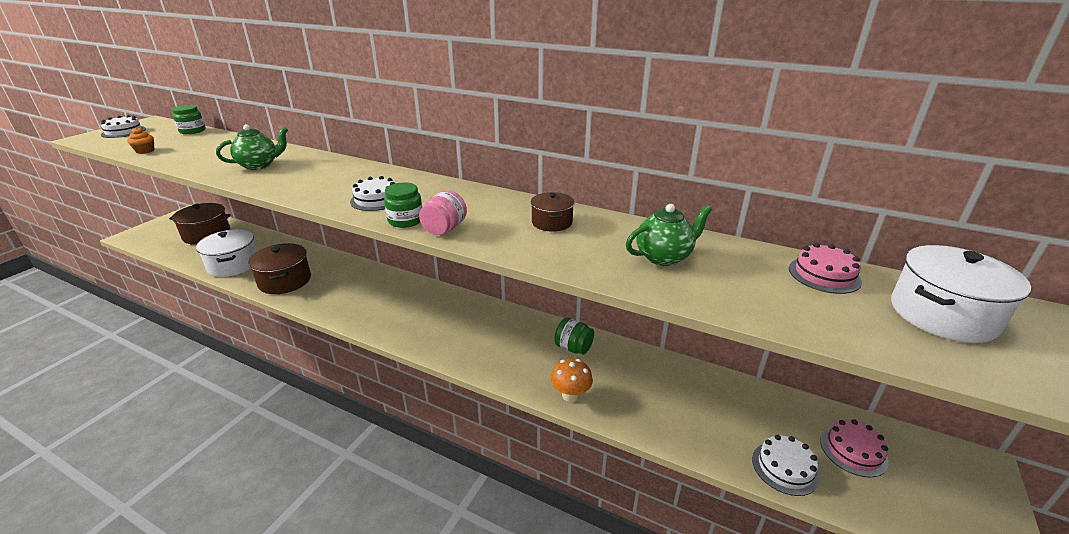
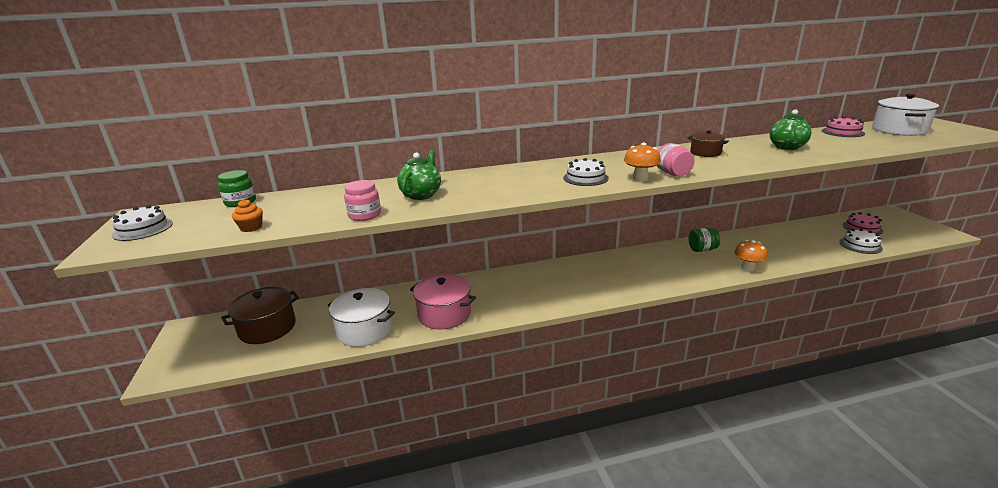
camera: 40 degrees left, 5 degrees down
(196, 167) = (364, 215): none -> pink jar
(285, 281) = (444, 314): brown pot -> pink pot
(405, 220) = (640, 178): green jar -> orange mushroom

